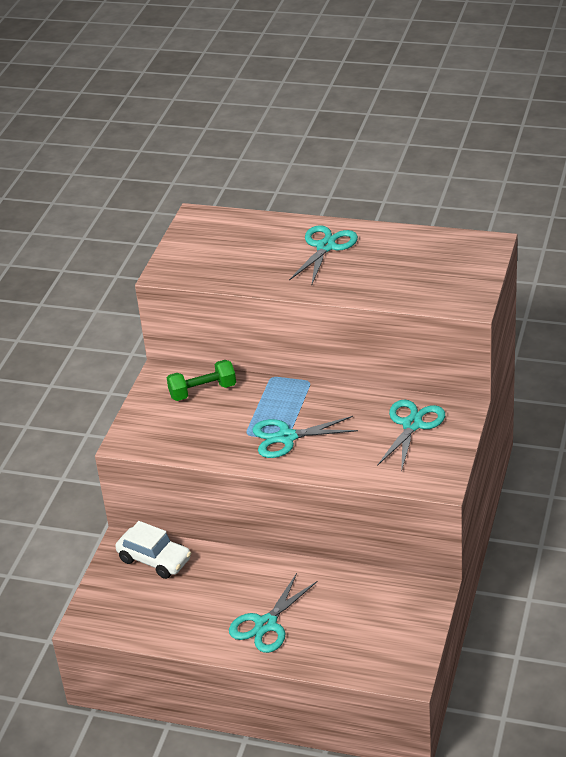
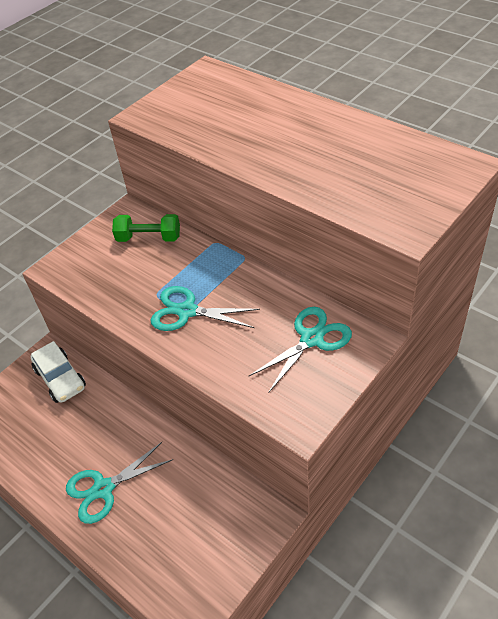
camera: 25 degrees right, 10 degrees up
(326, 247) = (299, 126): turquoise scissors -> none

